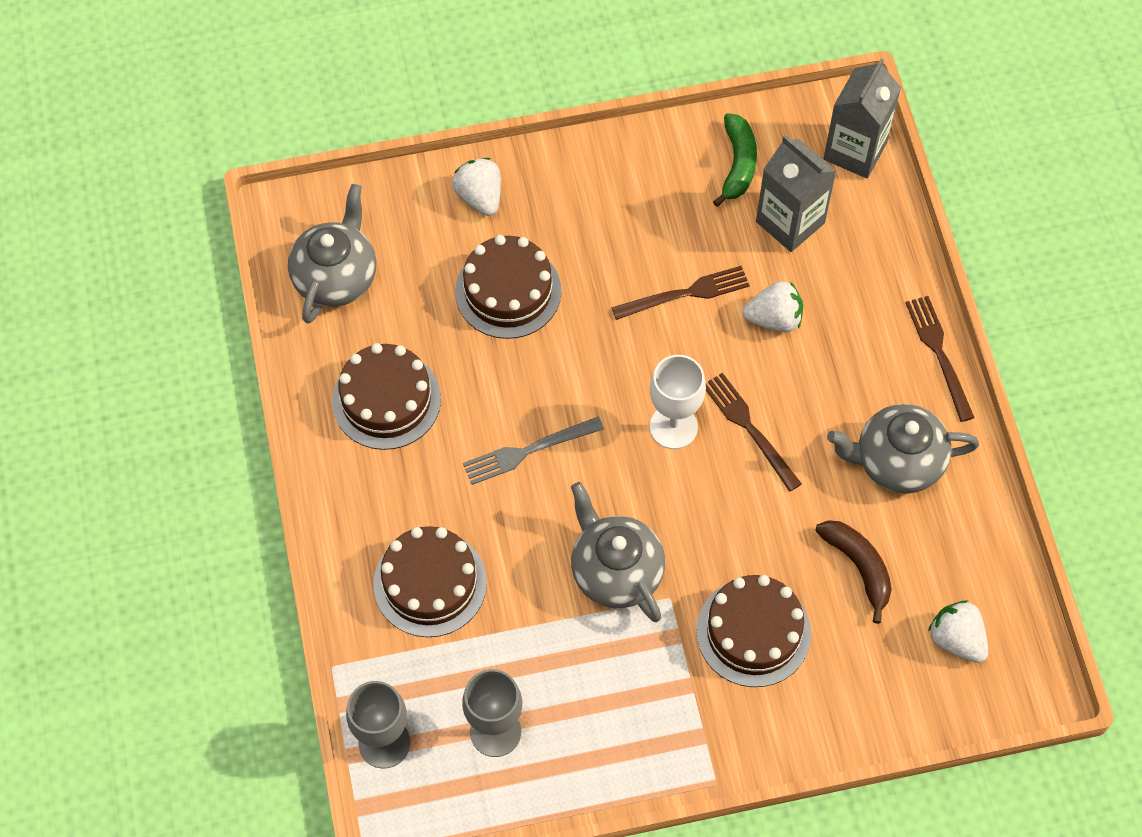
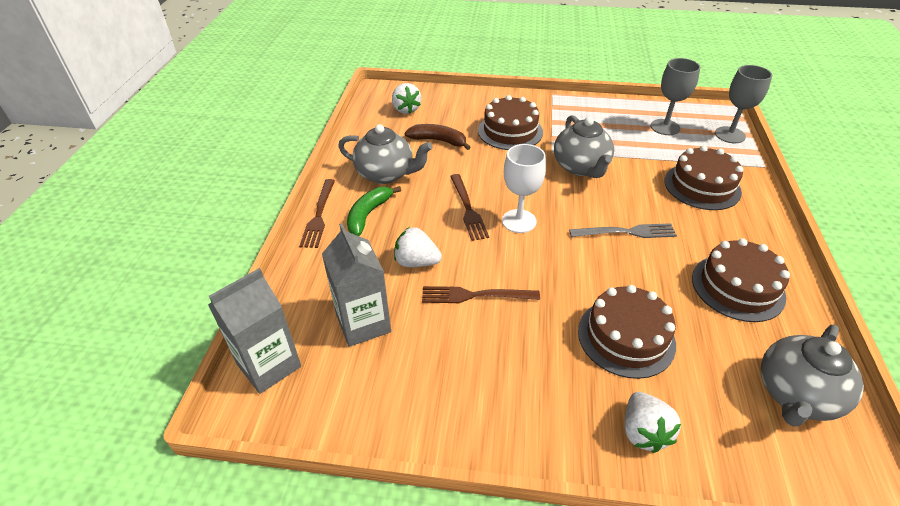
camera: 160 degrees left, 20 degrees down
(737, 164) = (378, 386): green banana -> green banana (368, 214)
(858, 567) = (438, 141): brown banana -> brown banana turned 120 degrees clockwise

